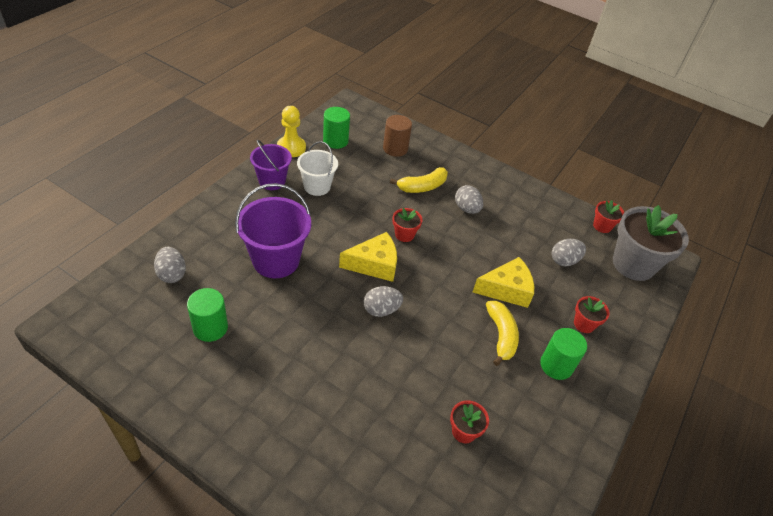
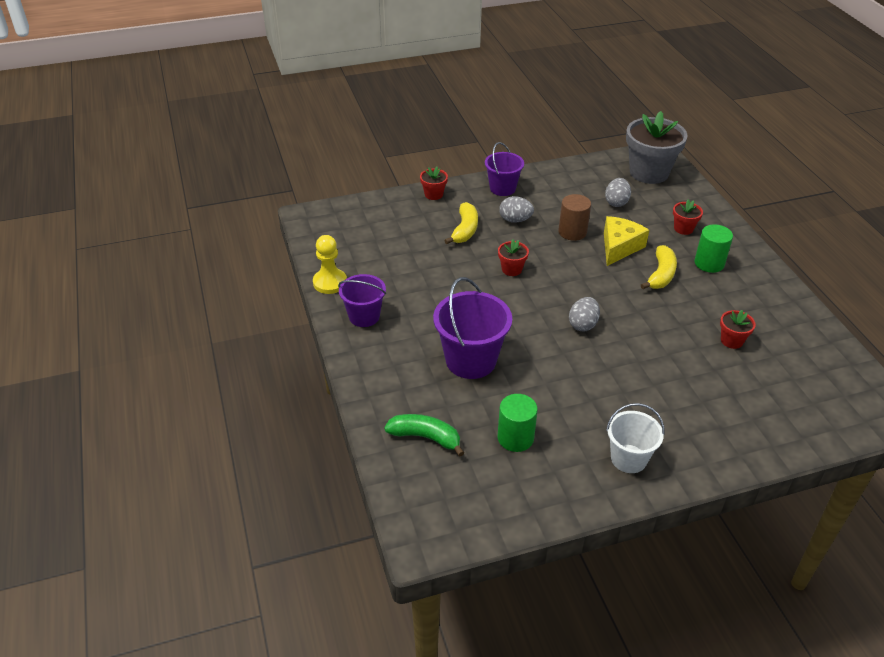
camera: 45 degrees left, 5 degrees down
(172, 274) = (425, 437): grey egg -> green banana
(317, 186) = (401, 291): white bucket -> white bucket (628, 458)
(335, 141) = (350, 250): green cylinder -> none
(374, 264) = (530, 304): yellow cheese -> none
(395, 148) = (400, 220): brown cylinder -> brown cylinder (572, 232)
(497, 184) = (502, 188): none -> purple bucket
(501, 335) = (661, 275): yellow banana -> yellow banana turned 75 degrees clockwise
(602, 226) = (599, 164): red flower pot -> red flower pot (433, 194)

